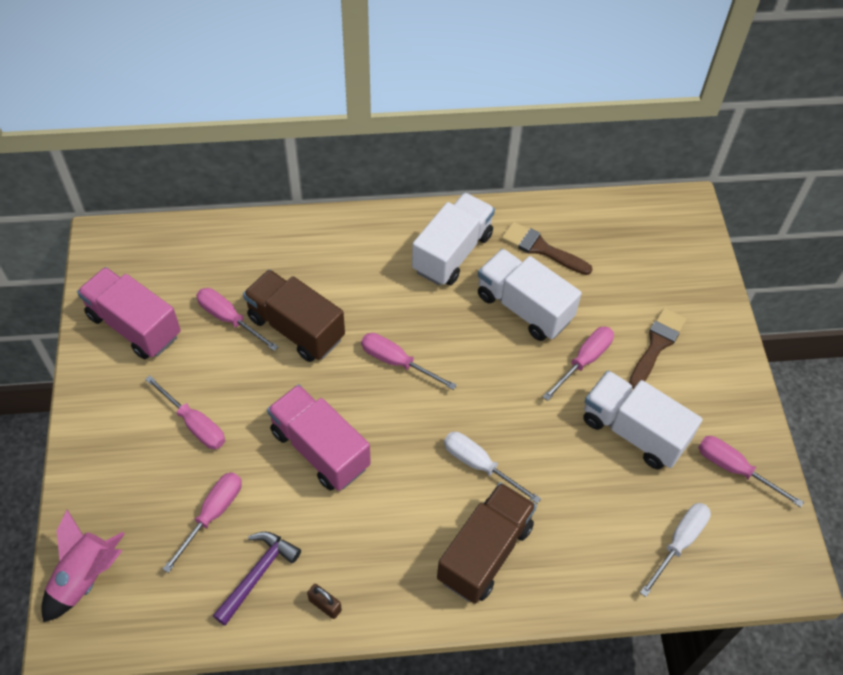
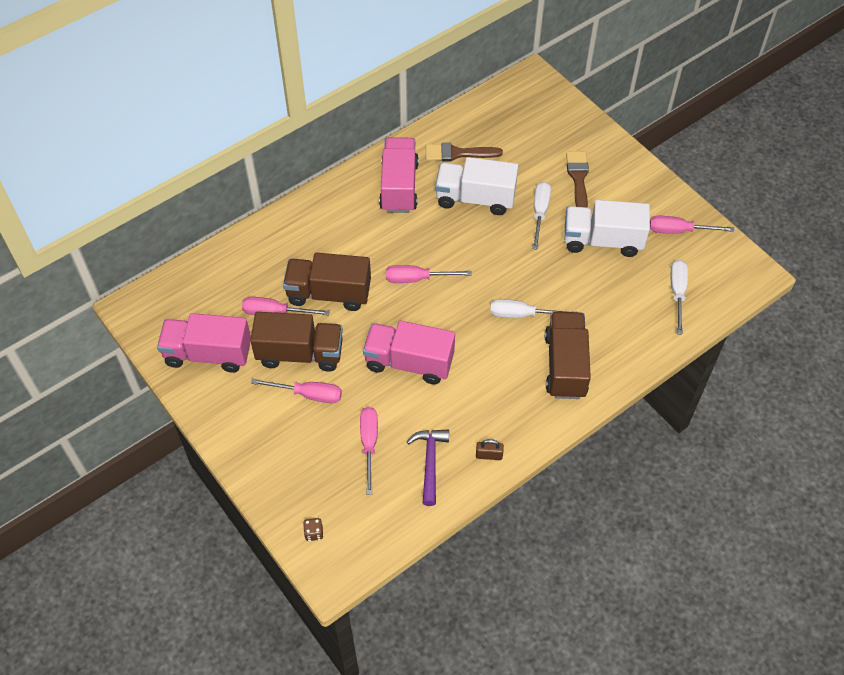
camera: 30 degrees left, 0 degrees up
(86, 577) = (314, 533): pink rocket -> brown dice
(220, 375) = (300, 353): none -> brown truck
(452, 253) = (399, 187): white truck -> pink truck
(584, 361) = (540, 213): pink screwdriver -> white screwdriver

